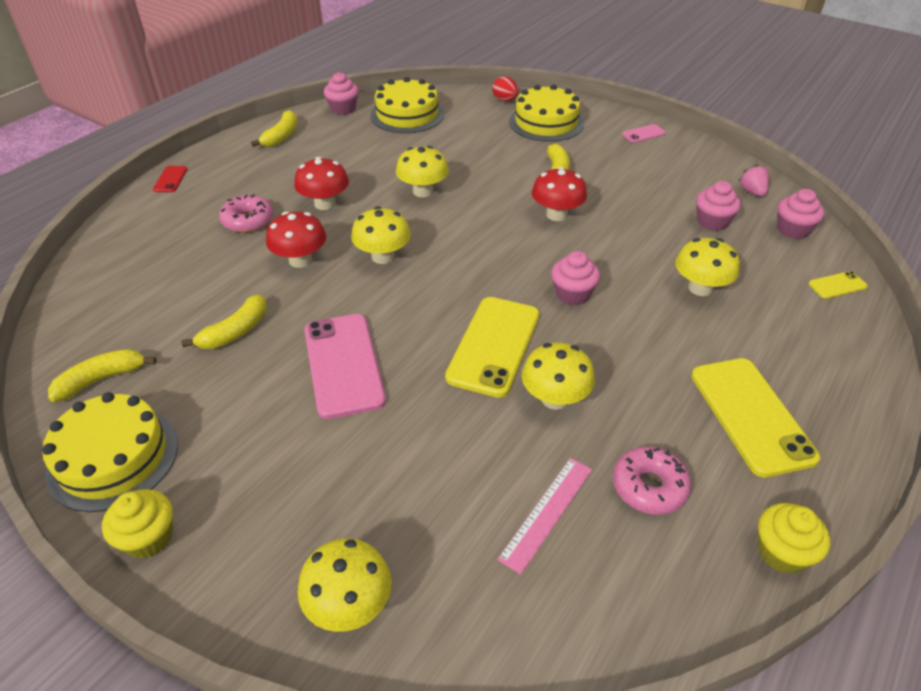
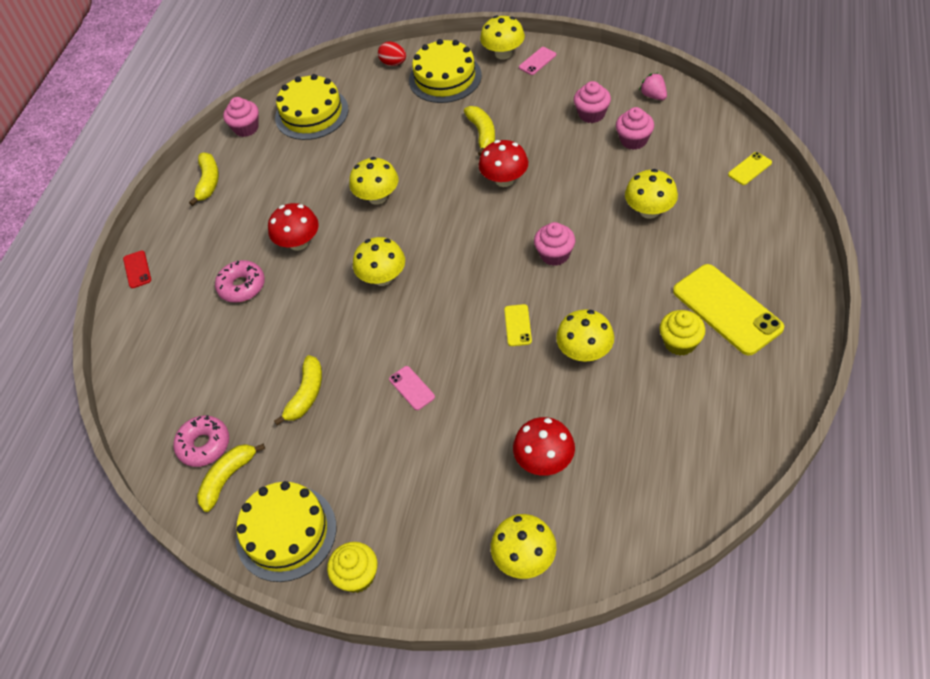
camera: 15 degrees left, 10 degrees up
(300, 260) = (315, 308): red mushroom -> red mushroom (544, 460)
(343, 365) = (412, 388): pink phone -> pink phone, size x0.45
(494, 346) = (517, 325): yellow phone -> yellow phone, size x0.45
(546, 512) = (620, 441): pink ruler -> none
(613, 120) = (503, 53): none -> yellow mushroom
(649, 487) = (680, 393): pink donut -> pink donut (204, 445)
(782, 552) = (781, 404): yellow cupcake -> yellow cupcake (680, 342)
(792, 230) = (699, 125): pink cupcake -> pink cupcake (591, 114)

